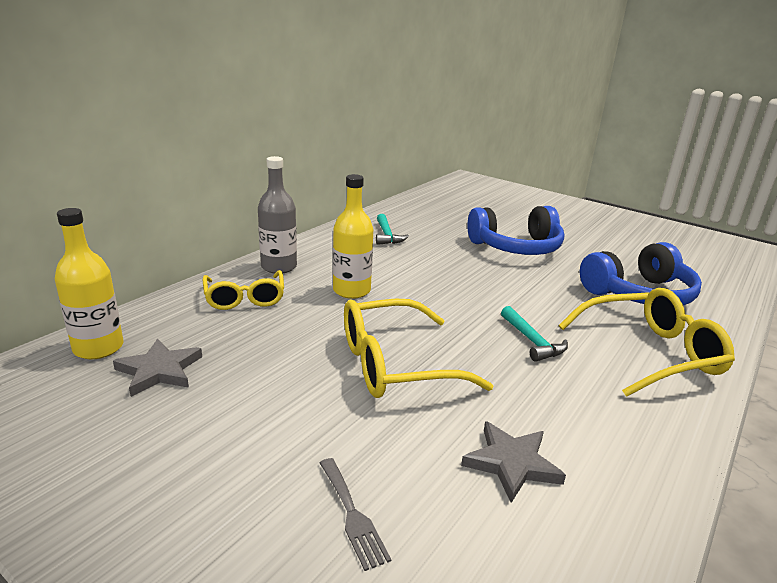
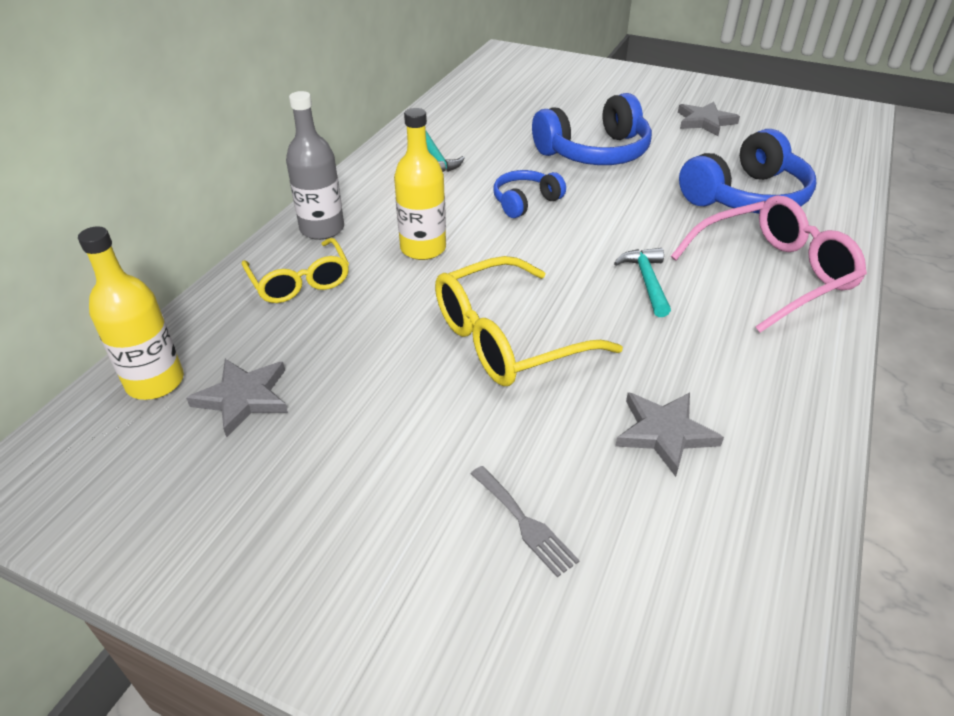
camera: 10 degrees left, 15 degrees up
(447, 271) = (525, 202): none -> blue headphones
(532, 341) = (646, 281): turquoise hammer -> turquoise hammer turned 150 degrees counterclockwise
(616, 239) = (705, 122): none -> grey star
(648, 353) = (771, 274): yellow glasses -> pink glasses

